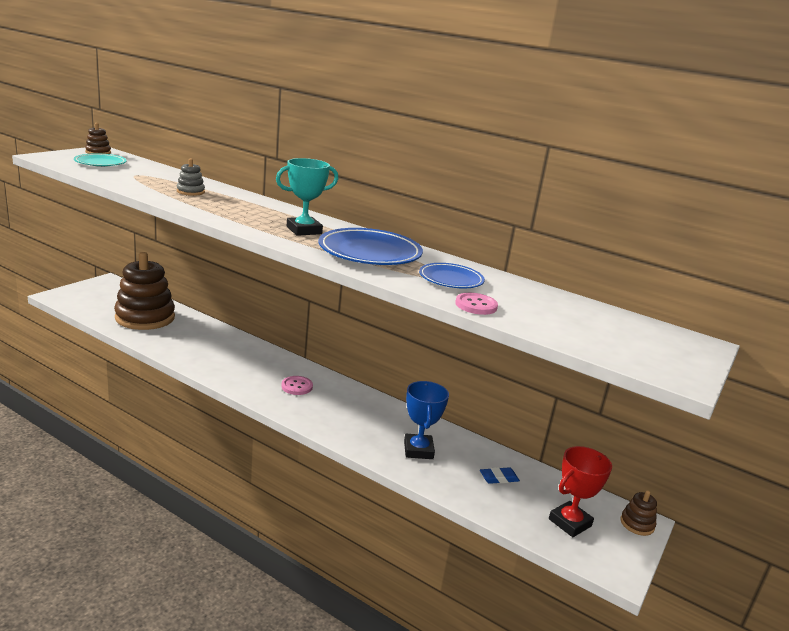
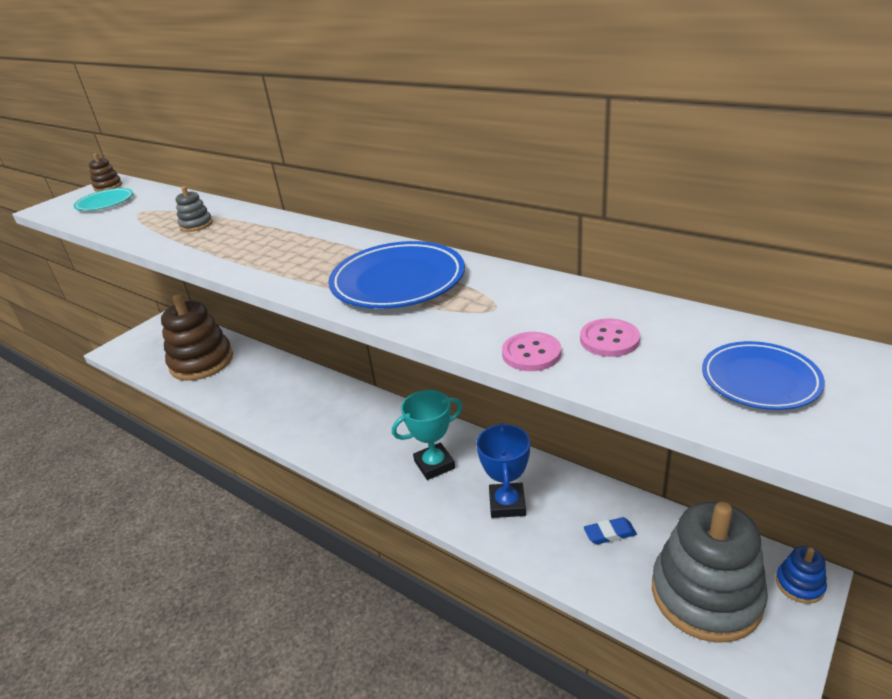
camera: 10 degrees right, 10 degrees up
(297, 386) = (364, 430): pink button -> pink button (609, 339)
(304, 230) = (320, 260): turquoise trophy -> turquoise trophy (434, 464)
(451, 279) = (501, 309): blue plate -> blue plate (760, 380)
(569, 522) = (706, 595): red trophy -> grey stacking toy
(637, 524) = (799, 584): brown stacking toy -> blue stacking toy

